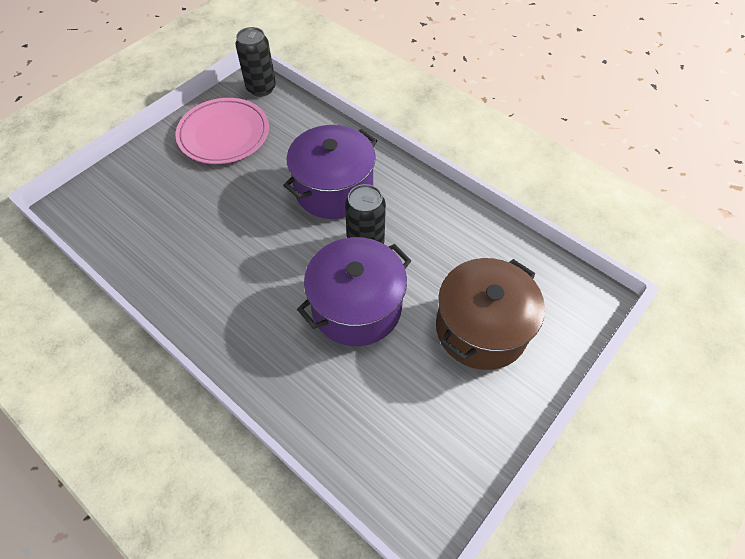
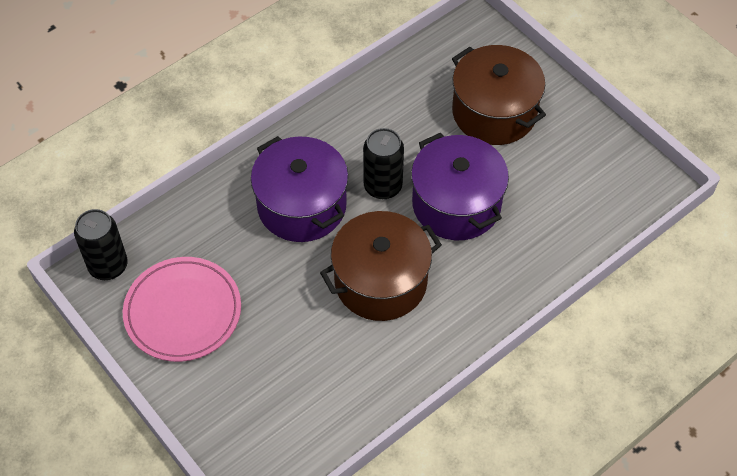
camera: 80 degrees left, 0 degrees up
(261, 256) = (380, 281): none -> brown pot

